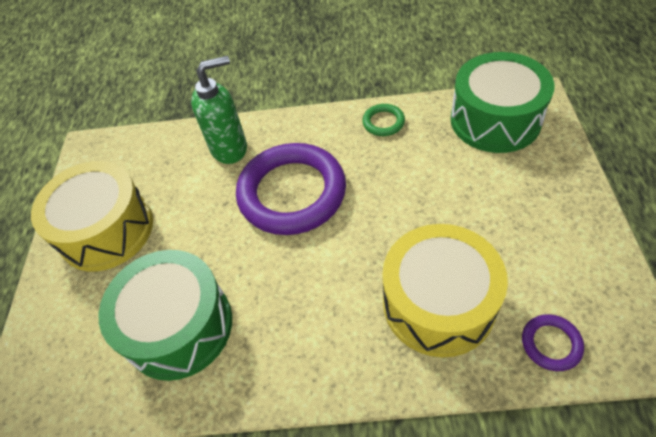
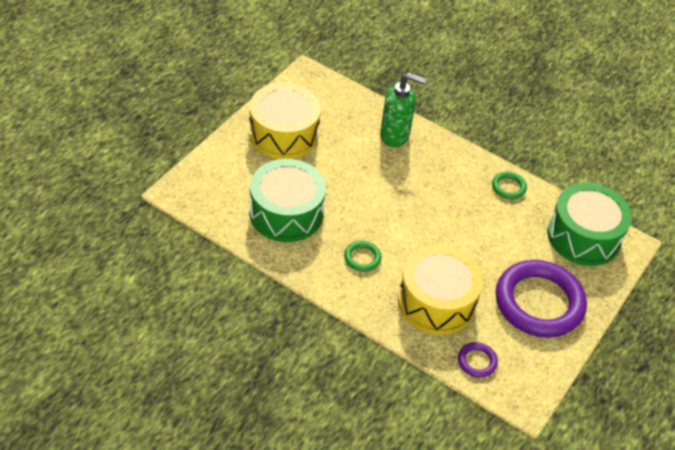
camera: 25 degrees right, 5 degrees down
(292, 193) = (409, 189): purple ring -> purple ring (539, 303)
(312, 314) = (362, 258): none -> green ring

